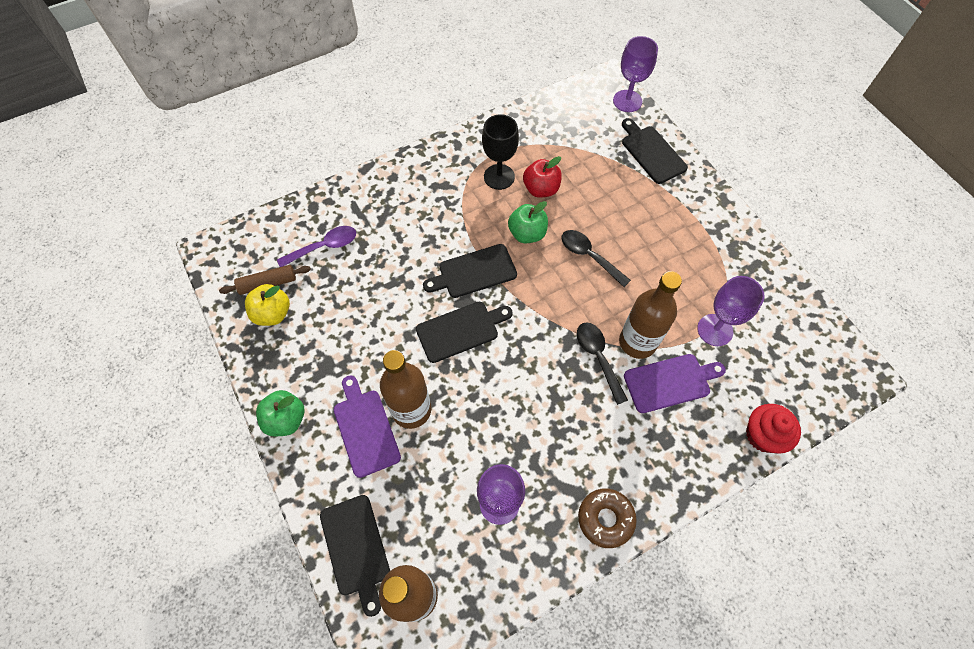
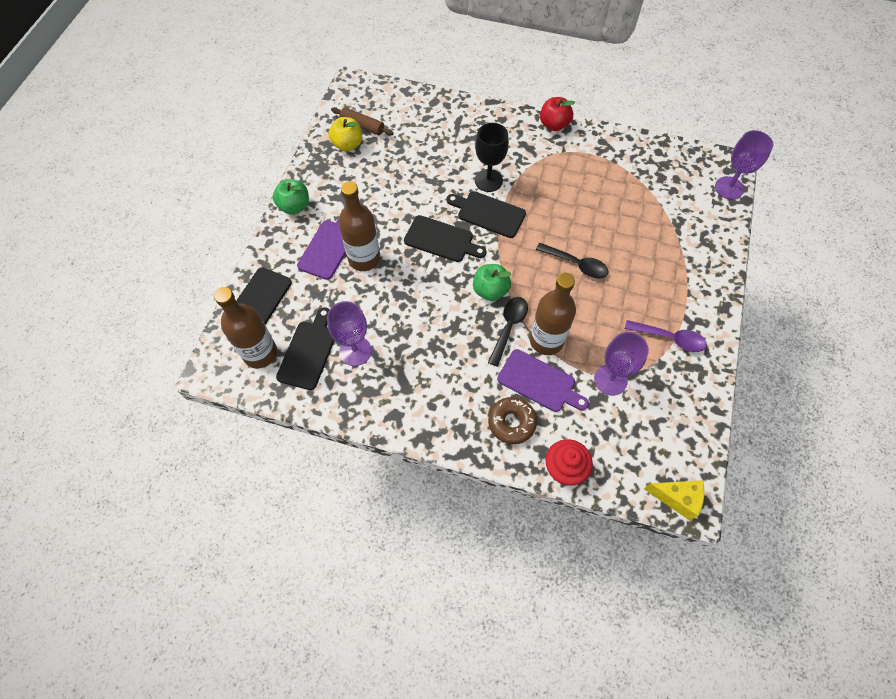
camera: 45 degrees right, 0 degrees up
(324, 247) = (415, 129): purple spoon -> purple spoon (669, 338)
(499, 177) = (572, 169): black goblet -> black goblet (488, 180)
(527, 233) = (550, 218): green apple -> green apple (490, 290)
(541, 189) = (592, 198): red apple -> red apple (554, 124)
(589, 256) = (576, 264): black spoon -> black spoon turned 120 degrees clockwise
(605, 519) = (405, 416): brown donut -> brown donut (511, 422)
(652, 152) = (705, 235): black cutting board -> black cutting board (308, 352)
(852, 379) = (676, 498): none -> yellow cheese

